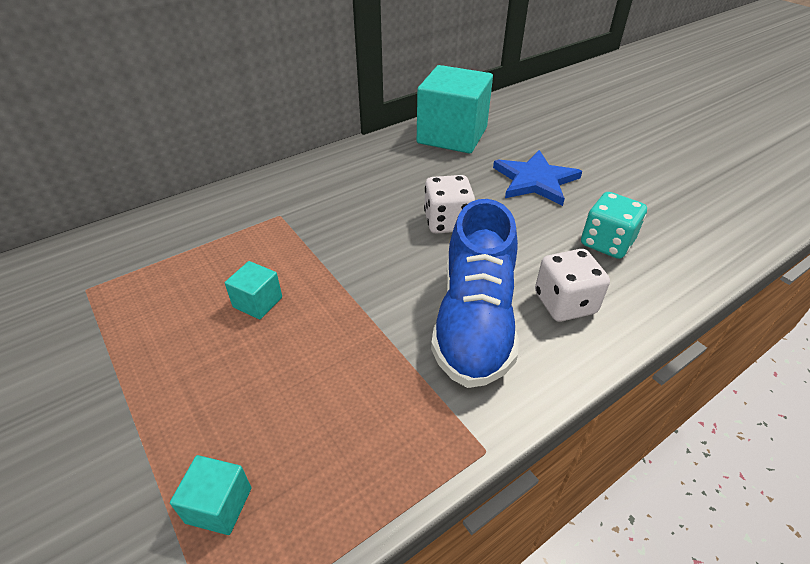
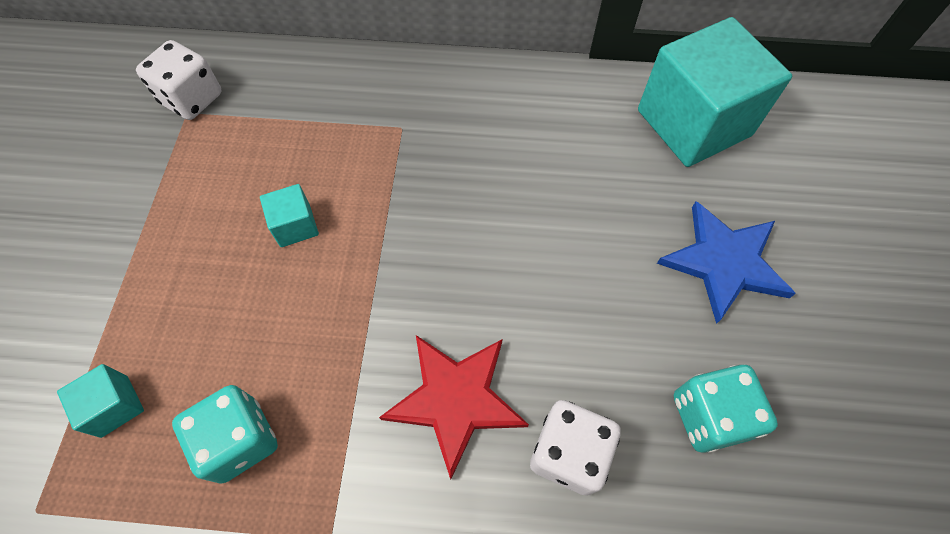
camera: 40 degrees right, 20 degrees up
(355, 446) = (240, 440): none -> turquoise dice
(447, 222) = (555, 252): white dice -> white dice (192, 99)
(474, 321) = (455, 399): blue shoe -> red star

